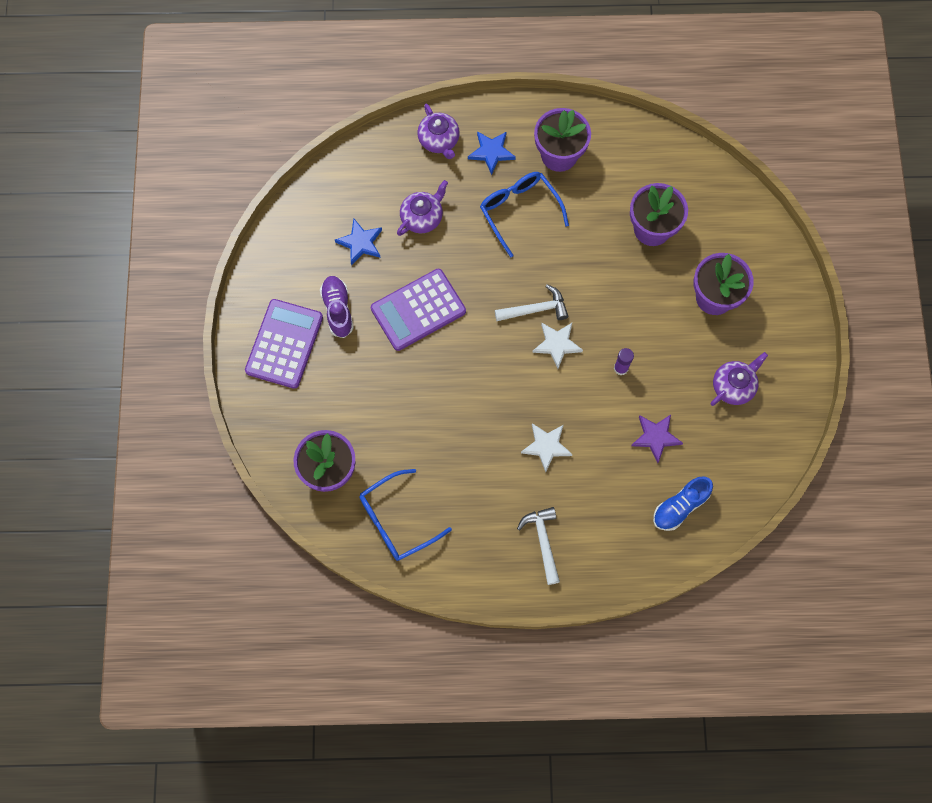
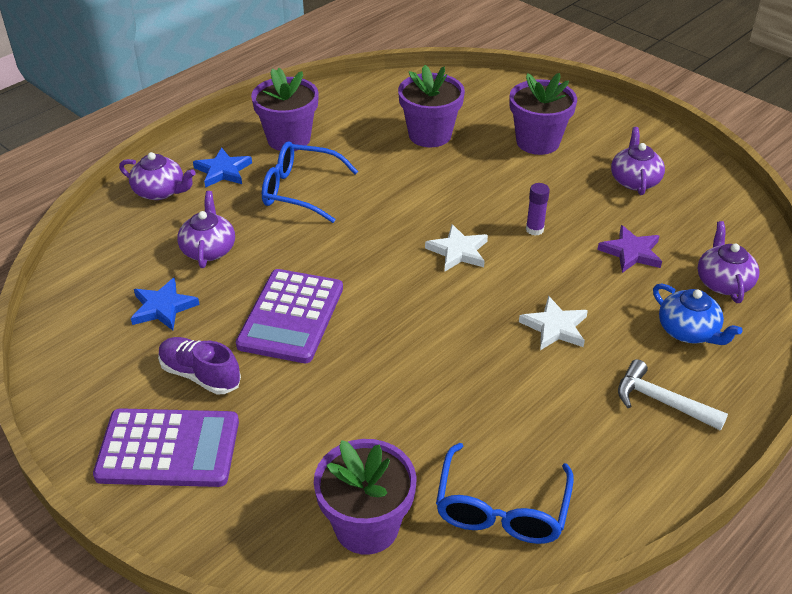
camera: 45 degrees left, 30 degrees down
(284, 344) = (168, 449): purple calculator -> purple calculator turned 120 degrees clockwise
(535, 309) = (405, 242): white hammer -> none
(614, 517) = (688, 331): none -> blue teapot
(680, 506) = (723, 282): blue shoe -> purple teapot

